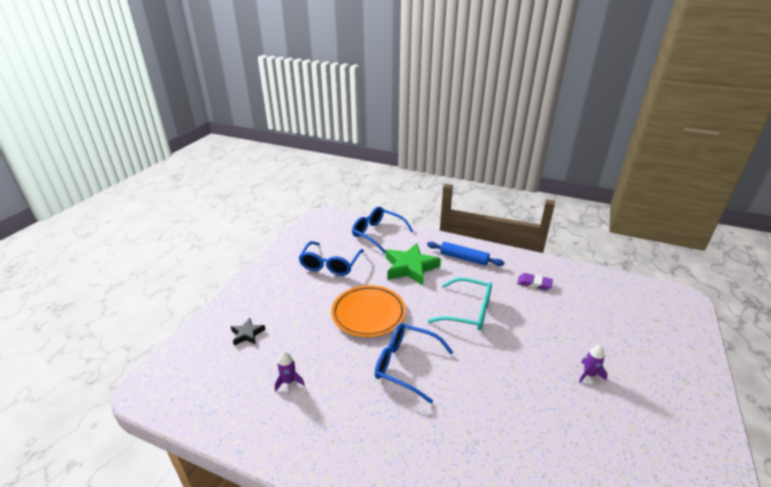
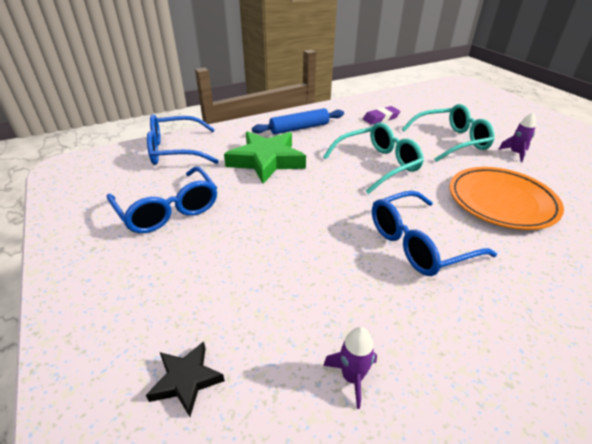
camera: 50 degrees left, 5 degrees up
(368, 313) = (302, 226): orange plate -> orange plate (501, 201)
(554, 332) = (451, 141): none -> turquoise glasses

